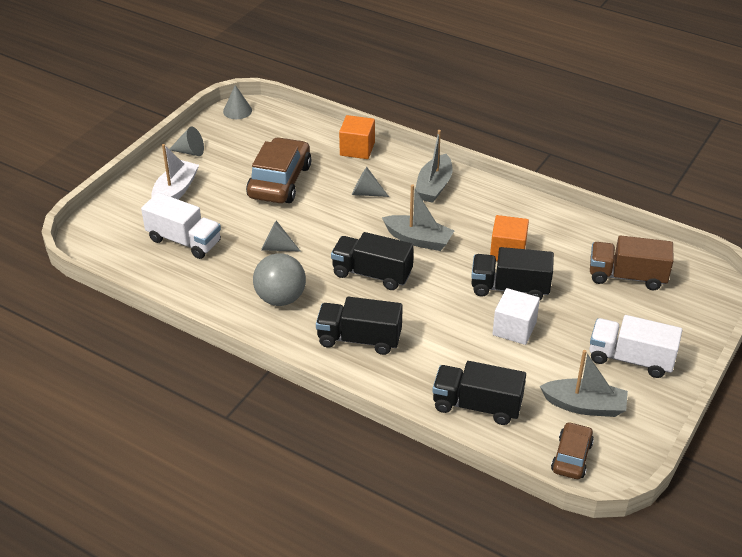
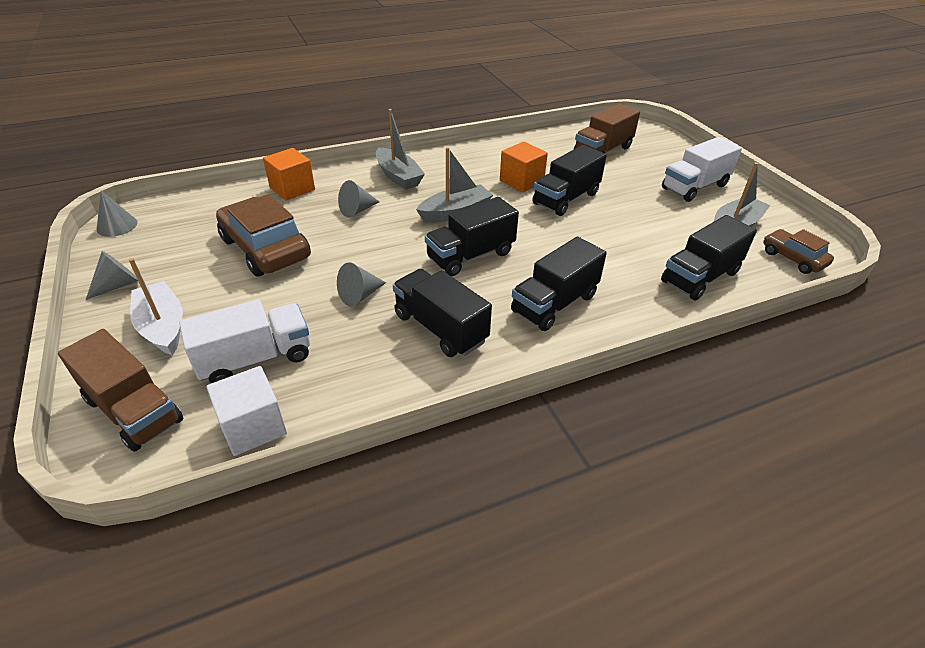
camera: 55 degrees left, 0 degrees up
(113, 224) = (134, 410): none -> brown truck
(280, 298) = (440, 328): grey ball -> black truck
(514, 328) = (617, 218): white cube -> white cube (253, 427)

